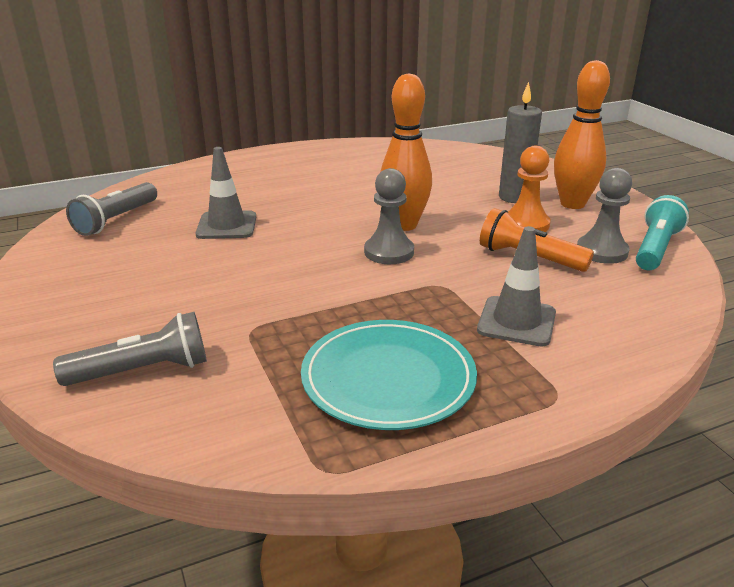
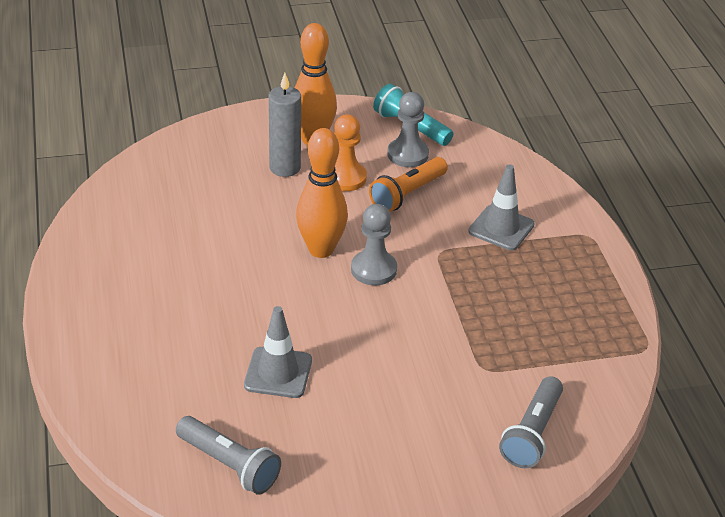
camera: 80 degrees left, 10 degrees up
(143, 371) = (532, 433): grey flashlight -> grey flashlight turned 150 degrees counterclockwise
(388, 378) = (560, 305): turquoise plate -> none

